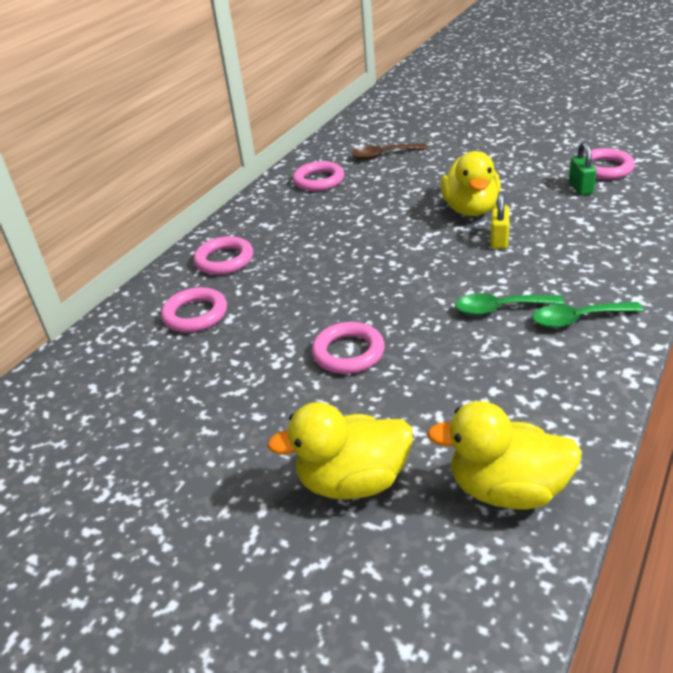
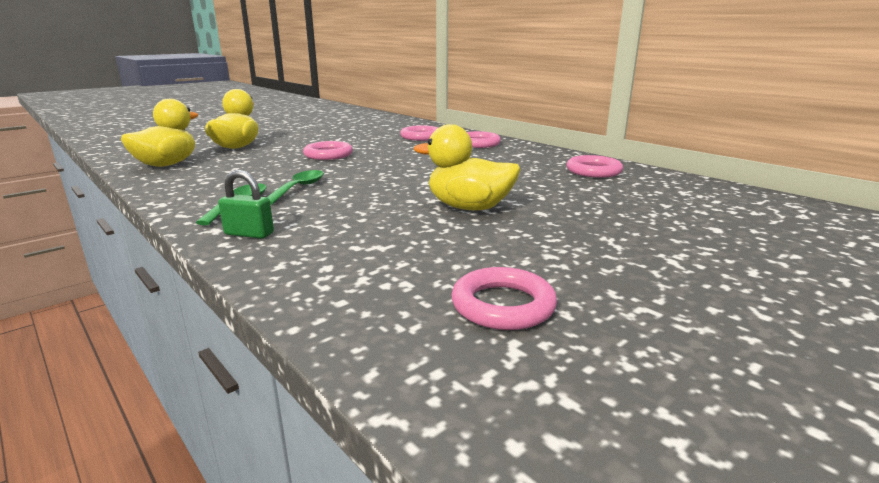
camera: 105 degrees right, 15 degrees down
(383, 155) = (646, 197): brown spoon -> none
(499, 240) = (394, 206): yellow padlock -> none
(580, 188) = (457, 269): green padlock -> green padlock (249, 234)

